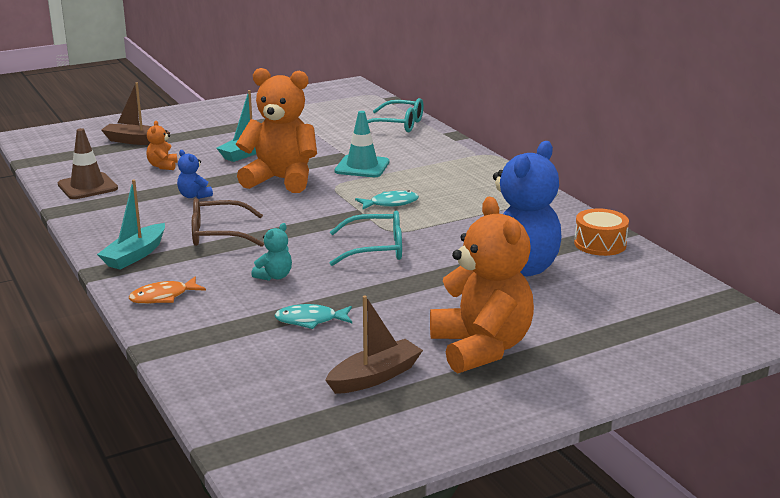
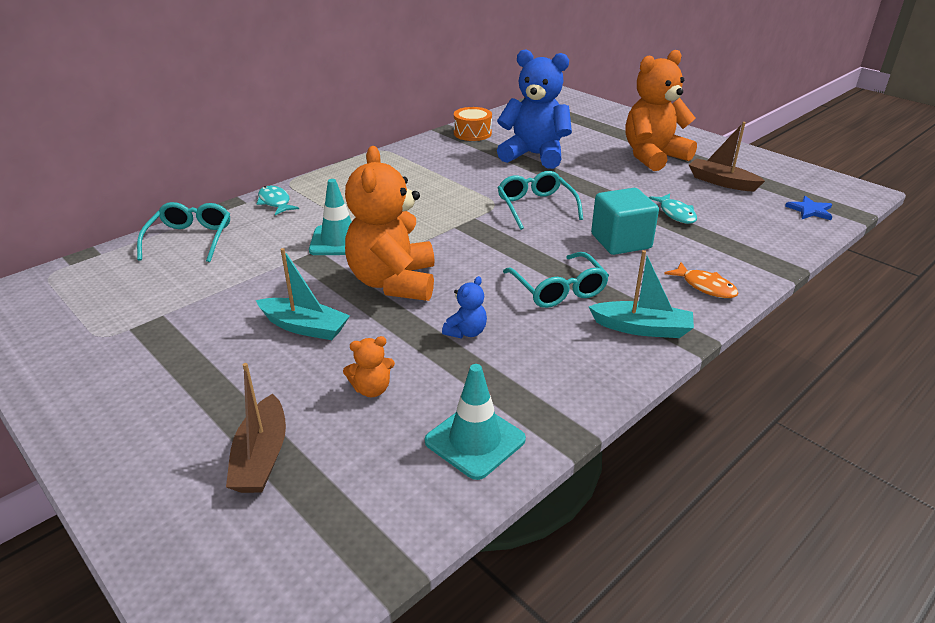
camera: 105 degrees left, 10 degrees up
(87, 186) = (475, 440): brown traffic cone -> turquoise traffic cone
(218, 234) = (558, 289): brown glasses -> turquoise glasses
(256, 417) = (810, 210): none -> blue star
(274, 276) = (621, 241): turquoise teddy bear -> turquoise cube
(390, 203) = (434, 213): turquoise fish -> turquoise fish (275, 202)

